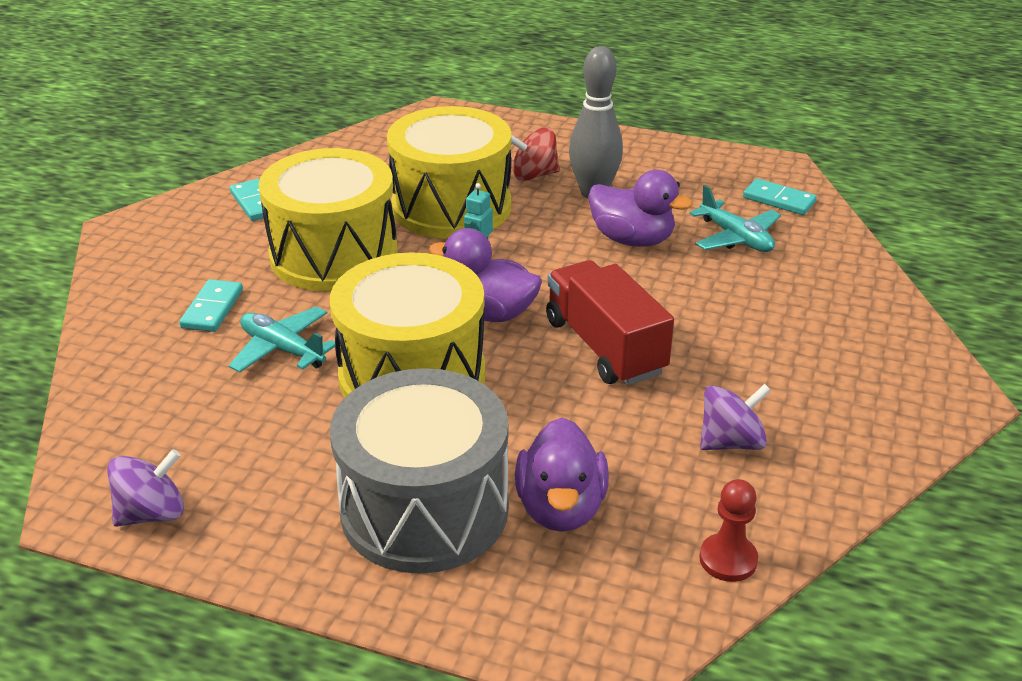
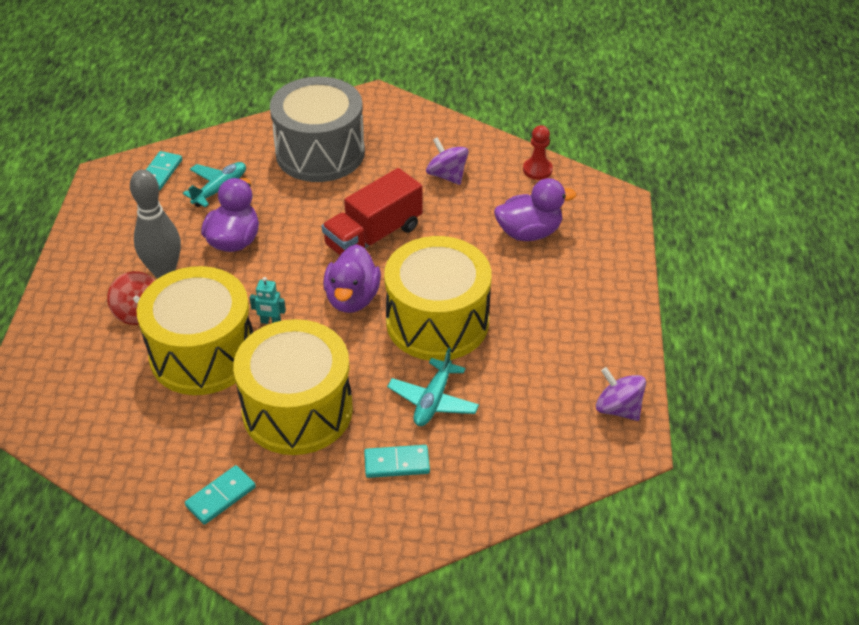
camera: 105 degrees left, 10 degrees up
(424, 509) = (555, 286): grey drum -> grey drum (320, 152)

